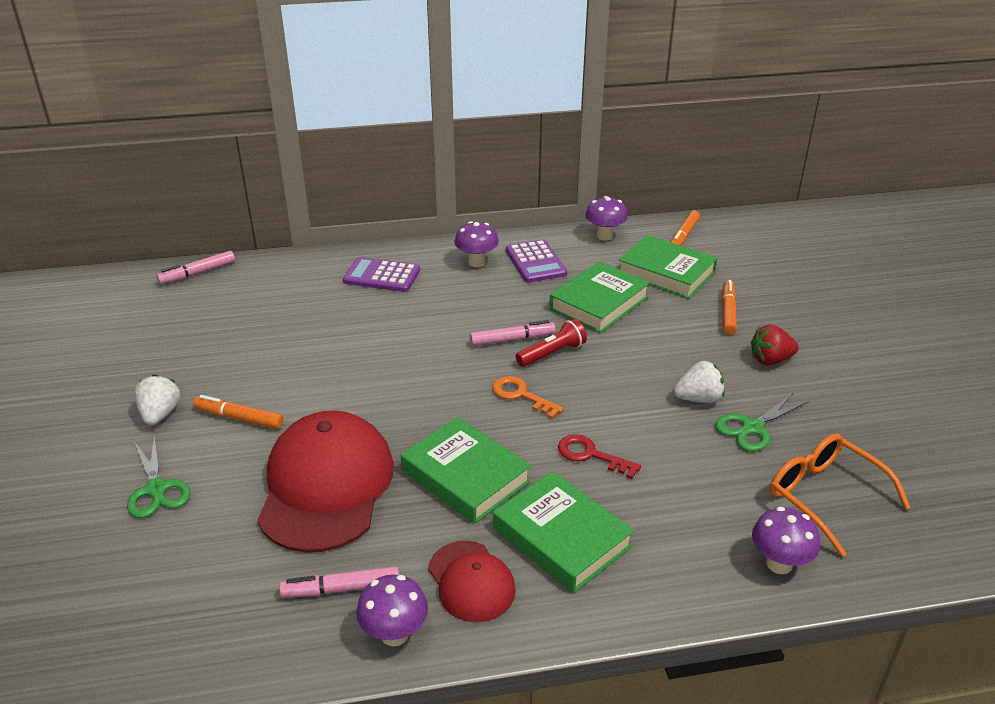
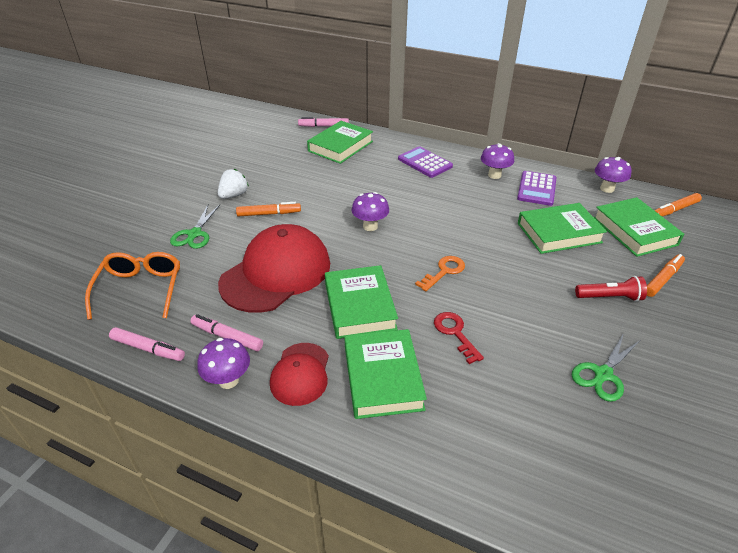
camera: 35 degrees right, 5 degrees up
(239, 418) = (269, 214): orange marker -> orange marker turned 120 degrees clockwise
(250, 292) = (340, 146): none -> green book
(512, 339) = (472, 233): pink marker -> pink marker (148, 349)
(521, 395) = (444, 271): orange key -> orange key turned 60 degrees clockwise
(552, 353) = (491, 253): red flashlight -> red flashlight (609, 297)
(698, 399) = (576, 332): white strawberry -> none
(752, 427) = (603, 374): green scissors -> green scissors turned 45 degrees counterclockwise
(770, 360) = (668, 330): red strawberry -> none
(779, 564) = (528, 489): purple mushroom -> purple mushroom (370, 226)
(825, 497) = (619, 461): orange glasses -> orange glasses (140, 289)

